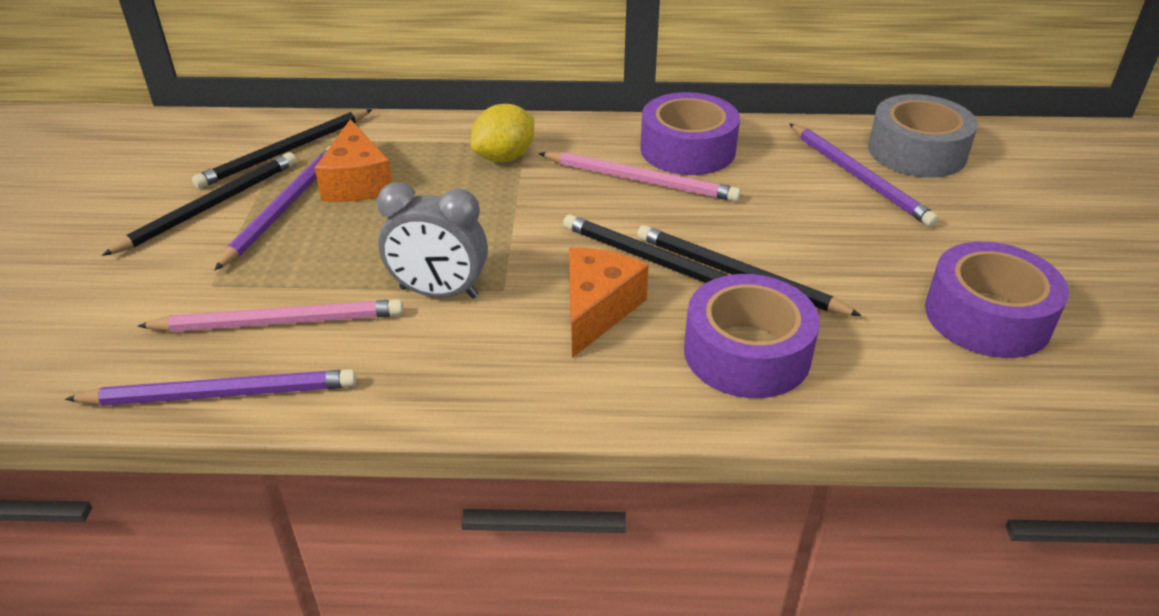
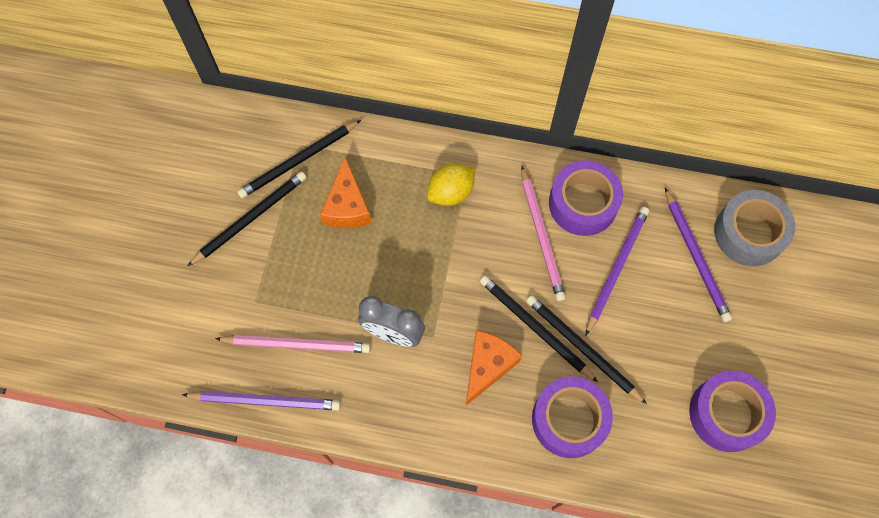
camera: 10 degrees right, 30 degrees up
(283, 208) = (298, 228): purple pencil -> purple pencil (616, 268)
(640, 180) = (541, 236): pink pencil -> pink pencil turned 45 degrees clockwise

